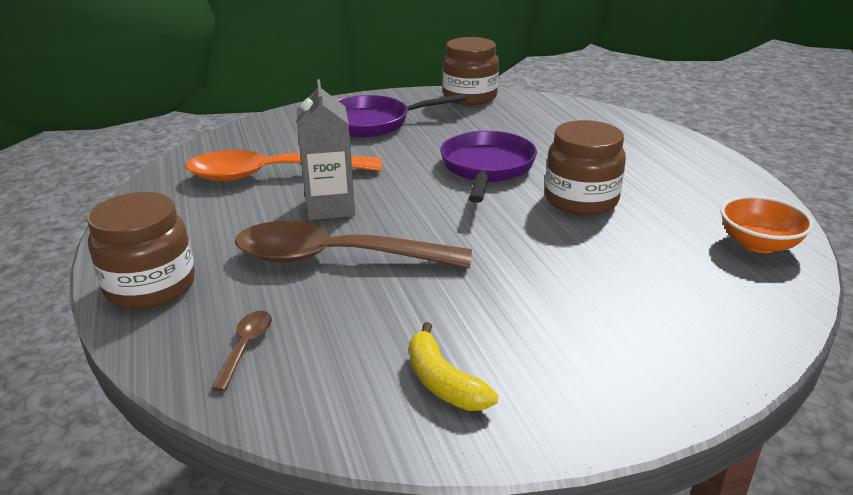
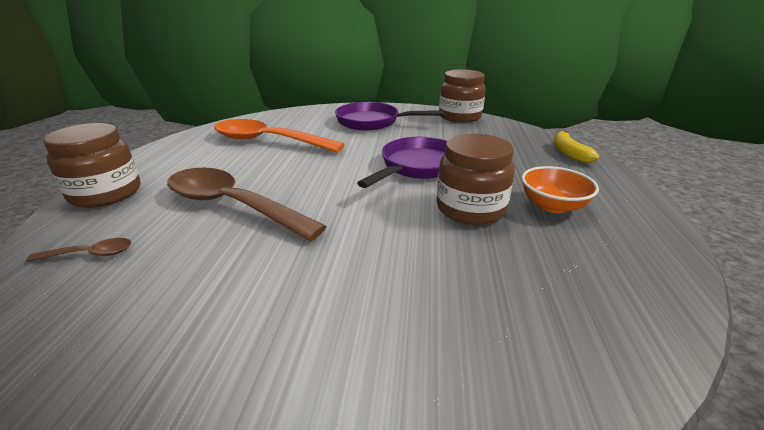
camera: 25 degrees right, 0 degrees up
(246, 347) = (90, 254): brown spoon -> brown spoon turned 45 degrees clockwise
(330, 207) = (275, 169): grey carton -> none
(443, 382) = (167, 341): yellow banana -> yellow banana (569, 153)
(758, 244) = (625, 302): orange bowl -> orange bowl (552, 205)

